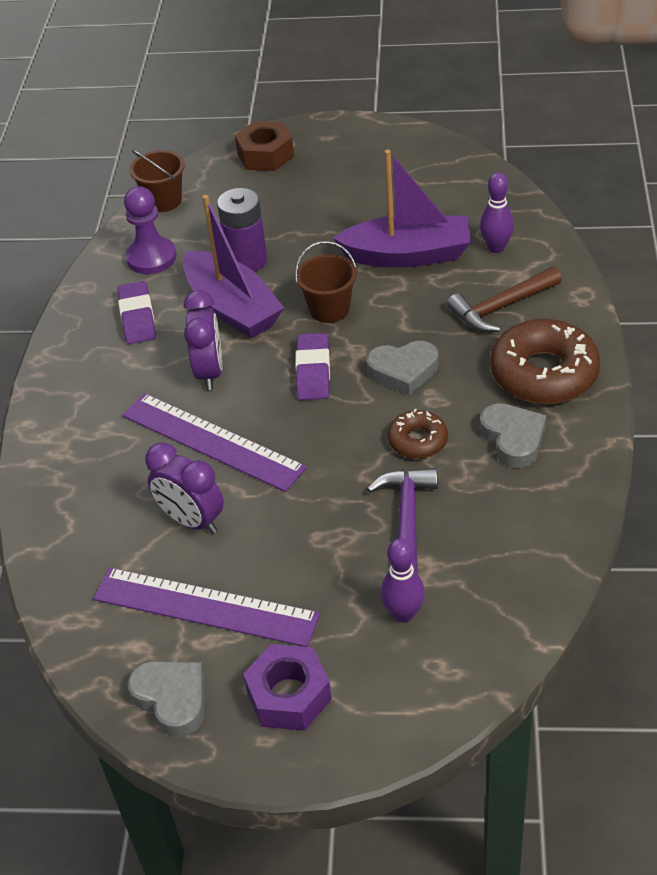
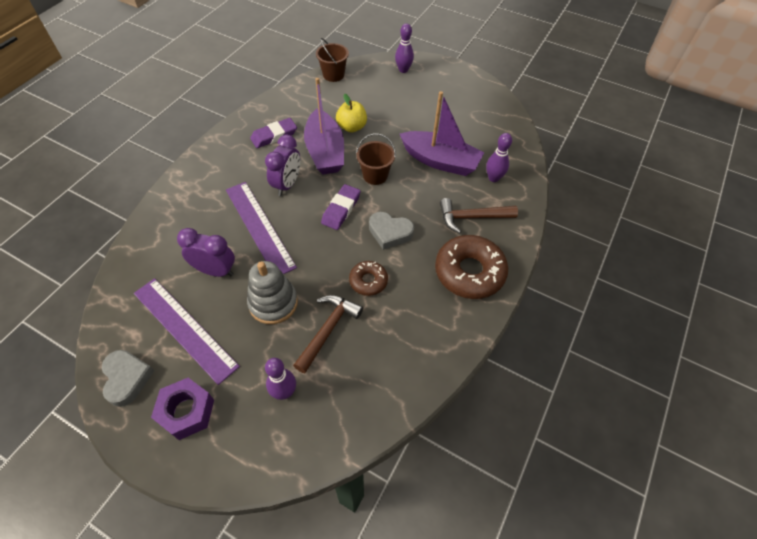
camera: 20 degrees right, 10 degrees up
(137, 317) = (274, 135): purple eraser -> purple eraser turned 45 degrees clockwise
(151, 258) = (305, 105): purple pawn -> none
(192, 520) = (215, 271): purple clock -> purple clock turned 135 degrees clockwise
(247, 260) = (352, 127): purple battery -> yellow apple
(265, 155) = (403, 70): brown nut -> purple bowling pin
(307, 522) = (273, 303): none -> grey stacking toy
(407, 519) = (328, 330): purple hammer -> brown hammer
(513, 439) = (423, 307): grey heart -> none

